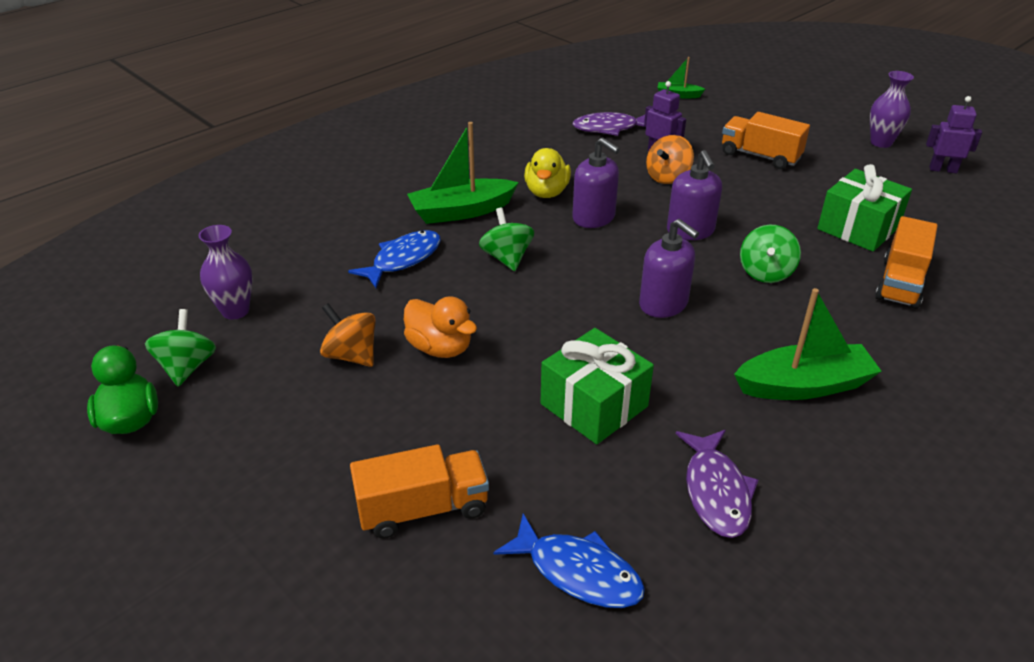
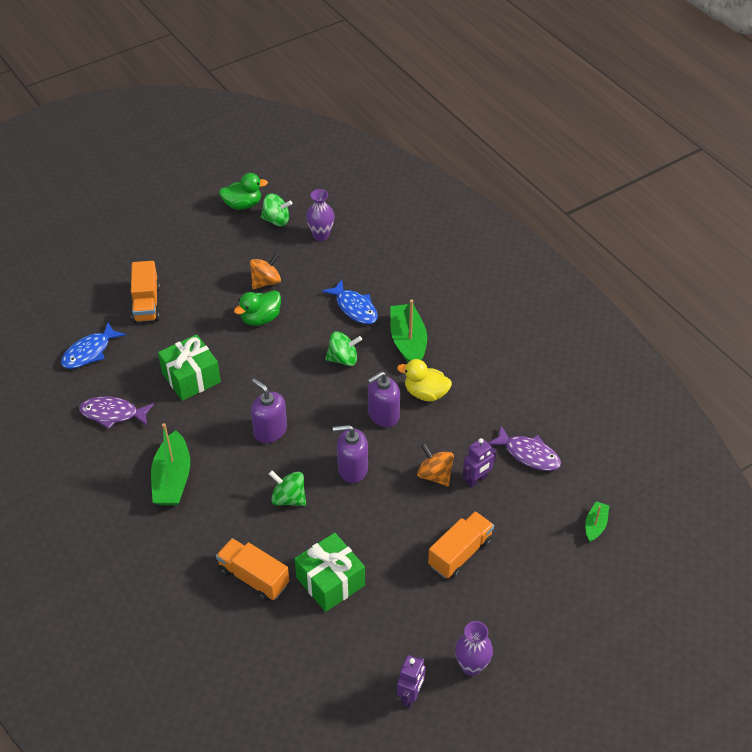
camera: 100 degrees right, 10 degrees up
(440, 348) = (260, 318): orange duck -> green duck
(609, 128) = (528, 454): purple fish -> purple fish turned 120 degrees clockwise
(663, 304) = (270, 430): purple soap dispenser -> purple soap dispenser turned 75 degrees clockwise

